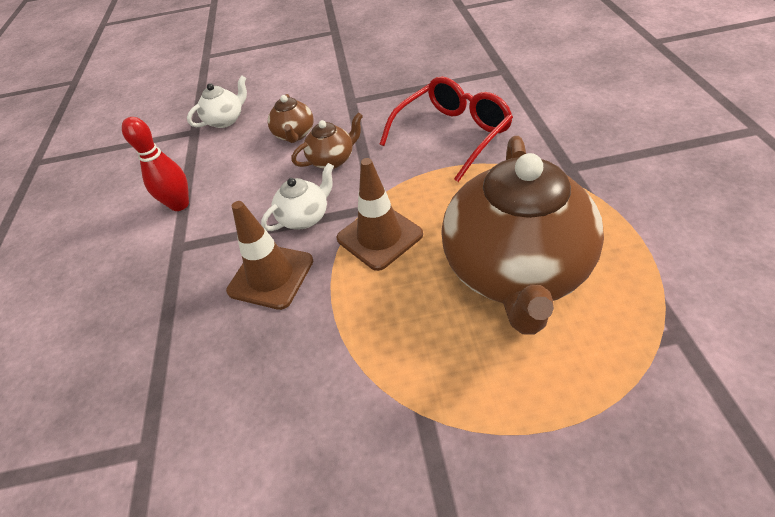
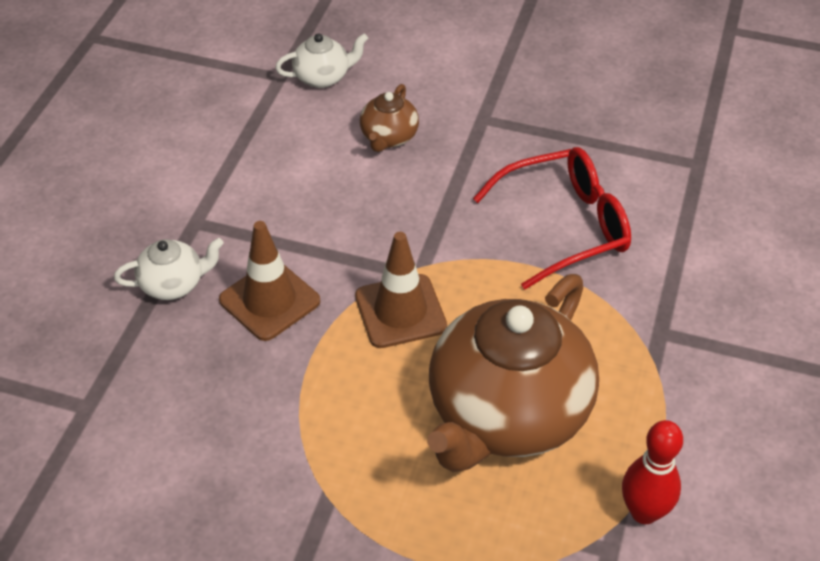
camera: 20 degrees right, 0 degrees up
(180, 205) = (220, 171): red bowling pin -> red bowling pin (644, 512)
(305, 217) = (339, 251): white teapot -> white teapot (173, 284)
(332, 160) = (410, 193): brown teapot -> none

